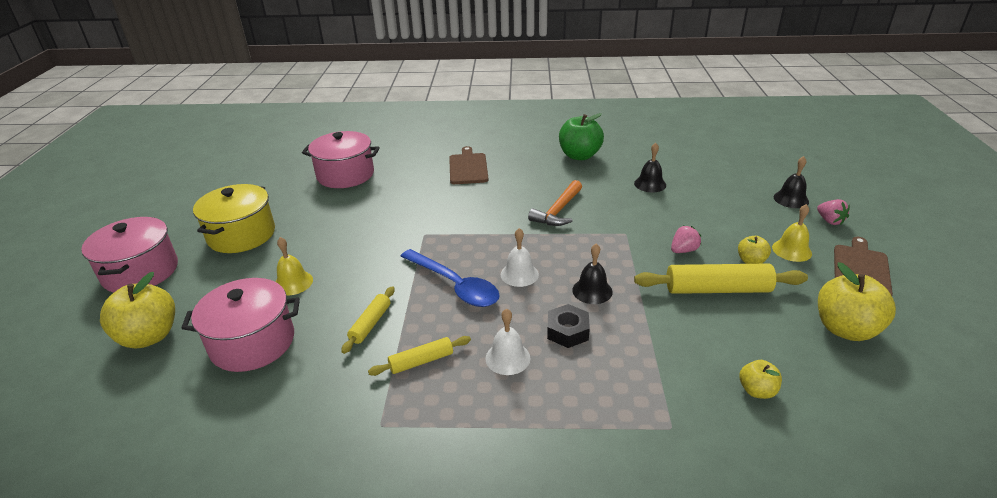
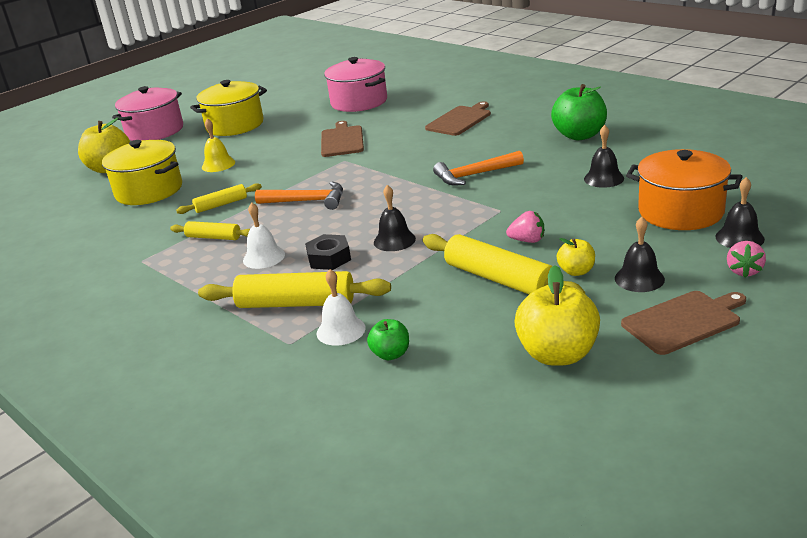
camera: 45 degrees right, 5 degrees down
(252, 342) = (149, 191): pink pot -> yellow pot
(390, 216) = (342, 140): none -> brown cutting board
(455, 286) = (307, 201): blue spoon -> orange hammer
(519, 274) = (362, 210): white bell -> white bell (341, 330)
(612, 387) = (296, 303): none -> yellow rolling pin
(733, 193) = (680, 212): none -> orange pot
(756, 391) = (391, 354): yellow apple -> green apple
(791, 250) = (639, 278): yellow bell -> black bell

